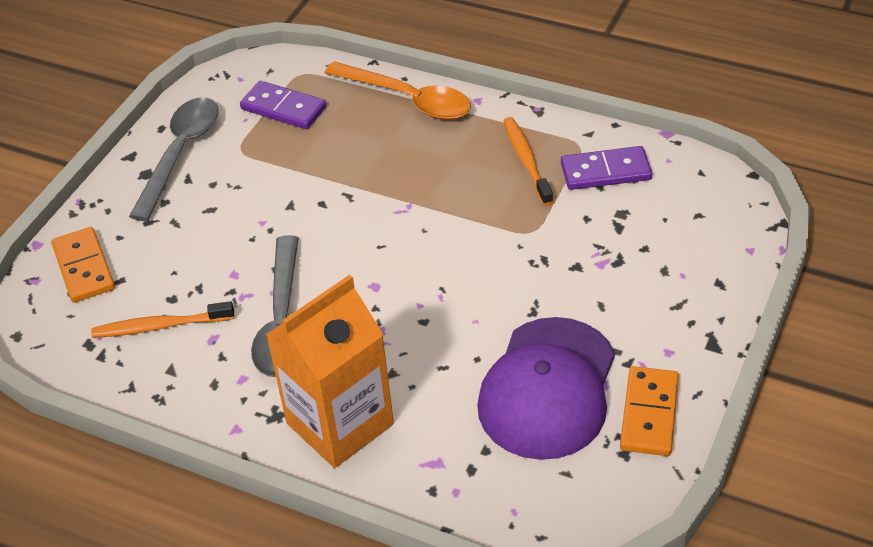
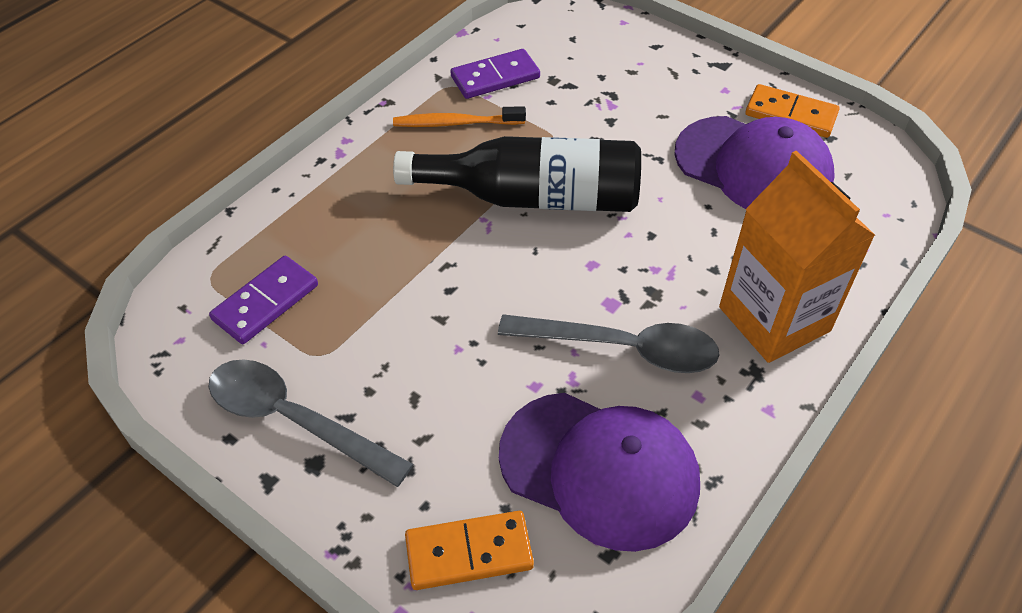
camera: 80 degrees left, 5 degrees up
(160, 326) = (599, 469): orange toothbrush -> purple cap
(408, 99) = (314, 191): orange spoon -> none
(446, 231) = (533, 197): none -> black bottle
(605, 171) = (495, 77): purple domino -> purple domino turned 60 degrees clockwise

